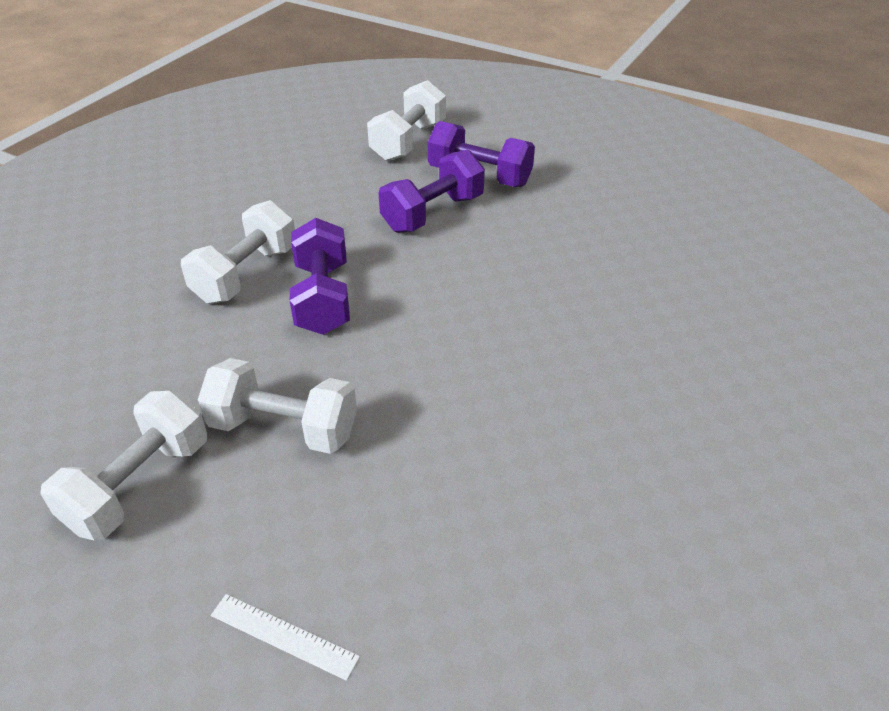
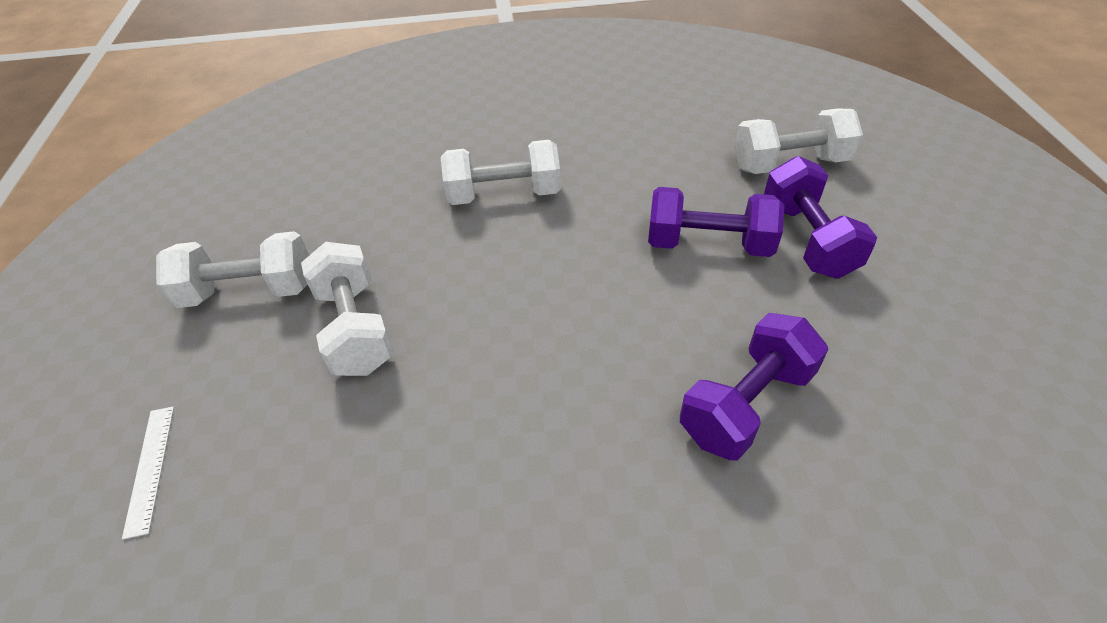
camera: 55 degrees right, 5 degrees up
(322, 298) = (520, 252): purple dumbbell -> purple dumbbell (746, 404)

